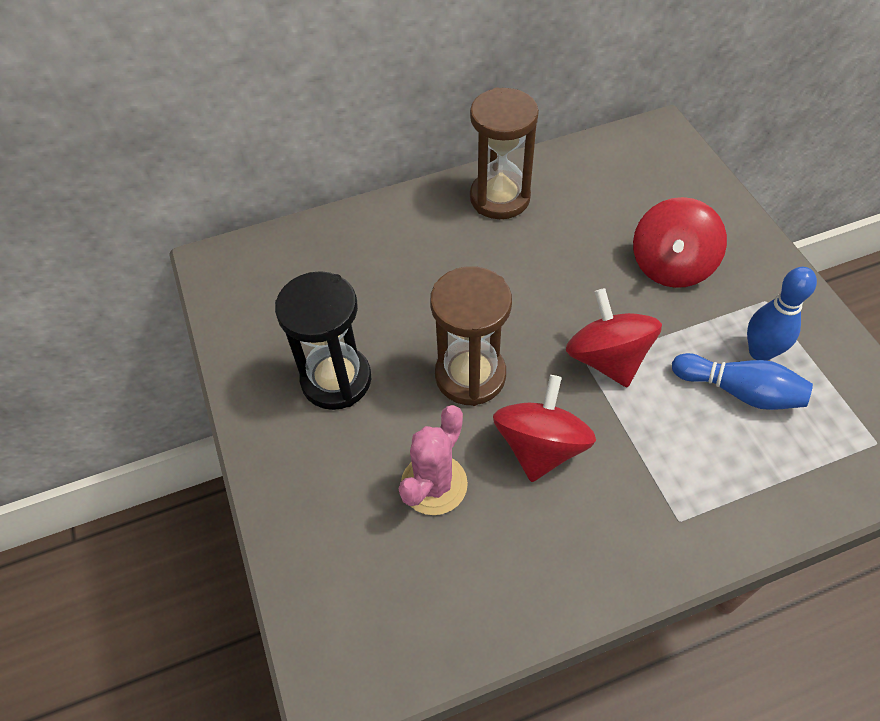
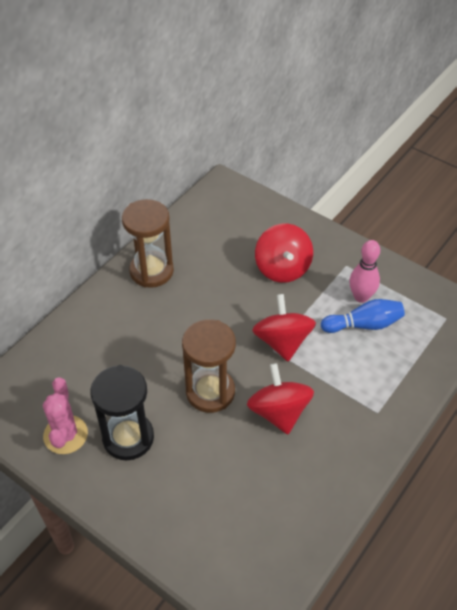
camera: 35 degrees left, 5 degrees down
(434, 484) = (233, 467): pink cactus -> pink cactus (65, 435)
(607, 358) = (282, 341): red spinning top -> red spinning top turned 45 degrees clockwise
(760, 352) = (361, 297): blue bowling pin -> pink bowling pin

